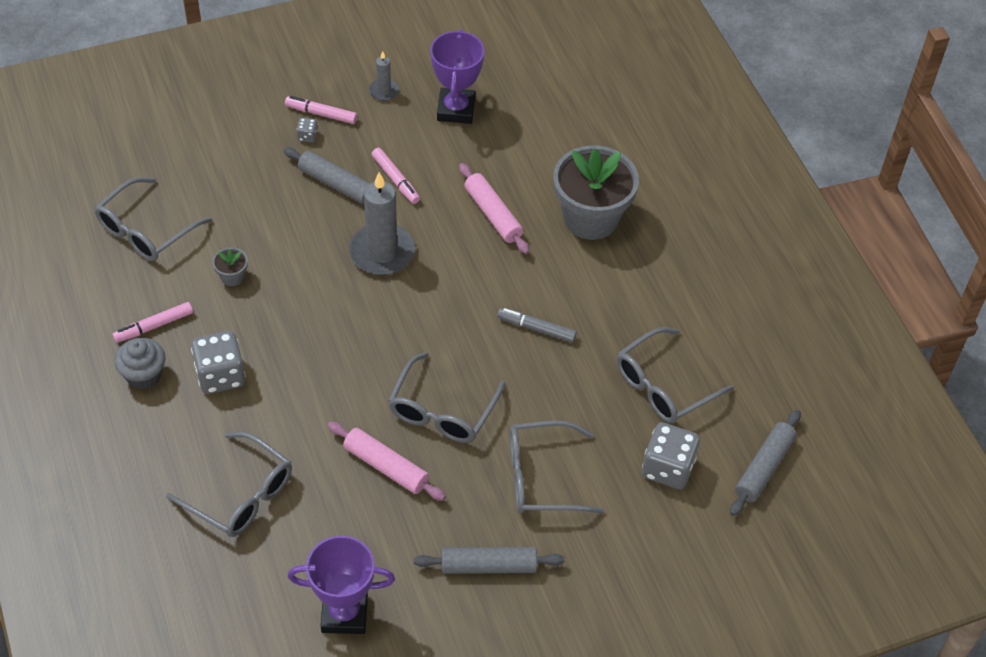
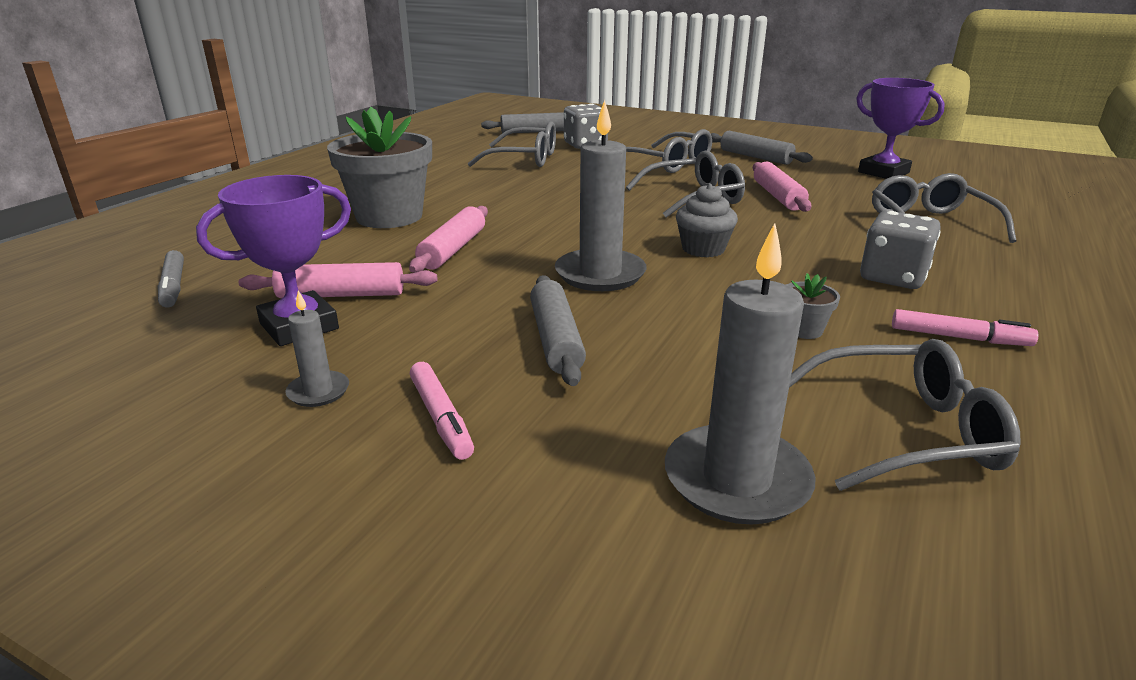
camera: 130 degrees left, 25 degrees down
(143, 375) = (999, 311): grey cupcake -> grey cupcake (703, 249)
(191, 162) = (736, 479): none -> grey candle
(307, 136) = (506, 404): grey dice -> none
(396, 180) = (485, 310): pink marker -> none
(478, 139) = (341, 295): none -> pink rolling pin
(536, 329) = (553, 197): grey marker -> grey marker (173, 286)

